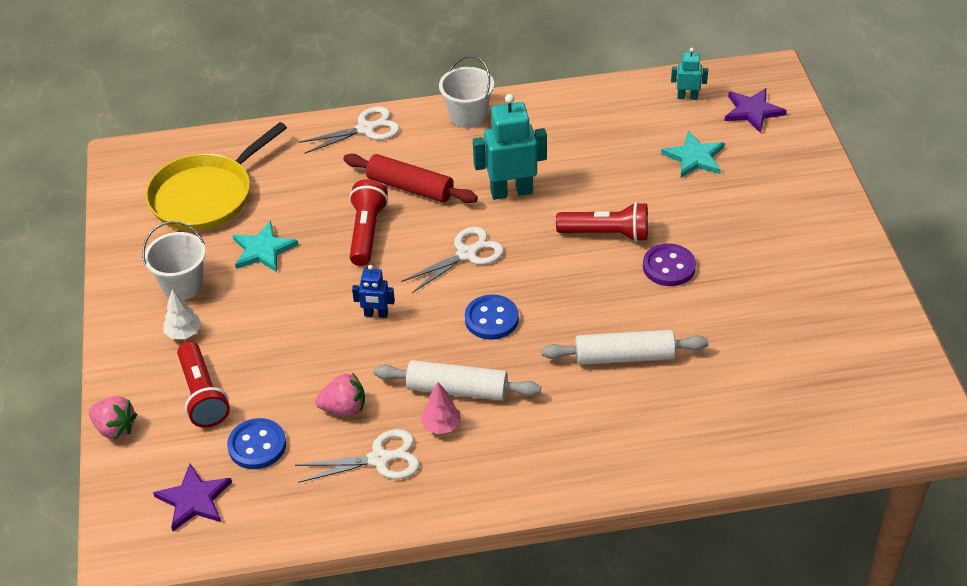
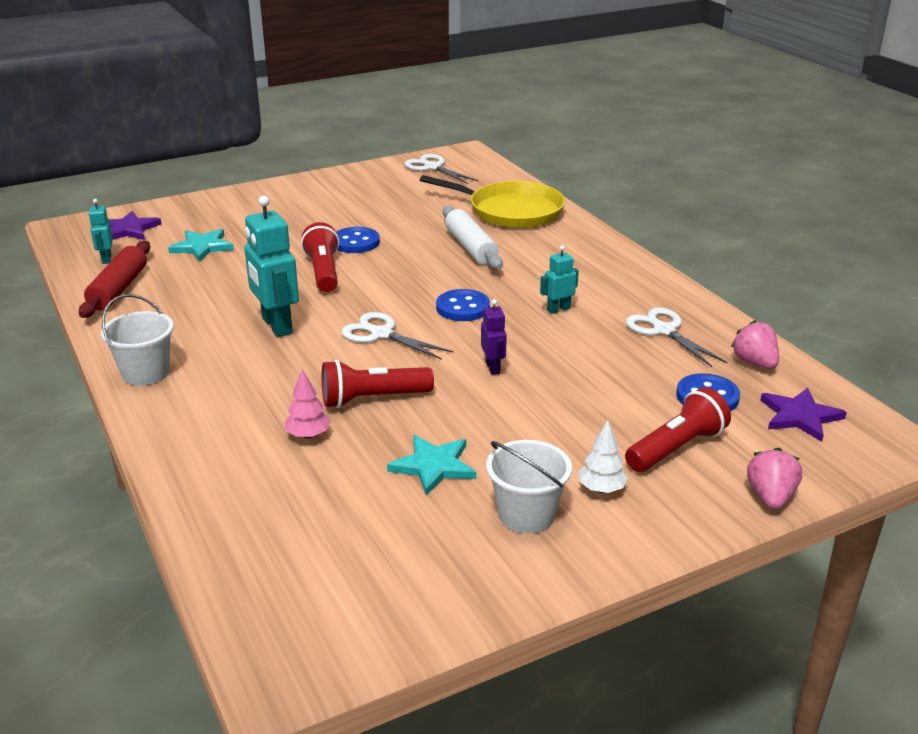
camera: 110 degrees left, 15 degrees down
(206, 195) = (349, 546): yellow pan -> yellow pan (511, 211)
(344, 408) = (623, 360): pink strawberry -> pink strawberry (754, 363)
(366, 129) = (178, 440): white scissors -> white scissors (432, 167)
(376, 314) = (493, 368): blue robot -> purple robot
(410, 187) = (286, 386): red rolling pin -> red rolling pin (118, 289)
(441, 425) = (603, 309): pink tree -> pink tree (308, 435)
(457, 389) = (558, 309): white rolling pin -> turquoise robot
(669, 267) = (355, 242): purple button -> blue button

